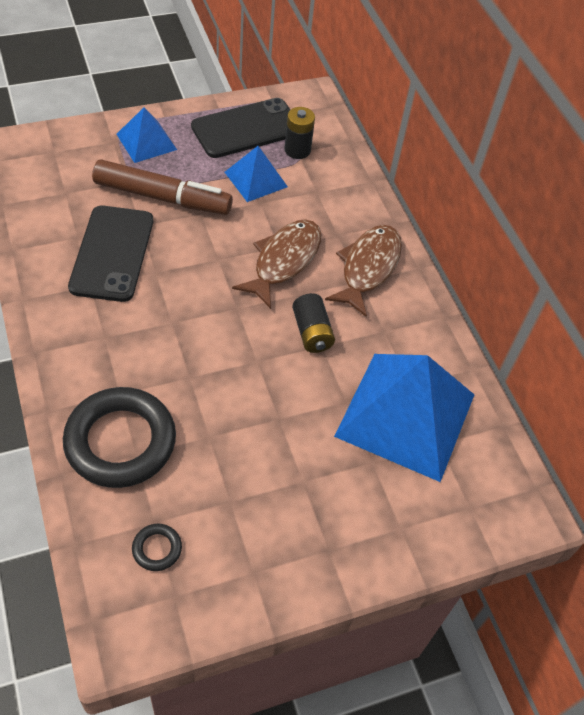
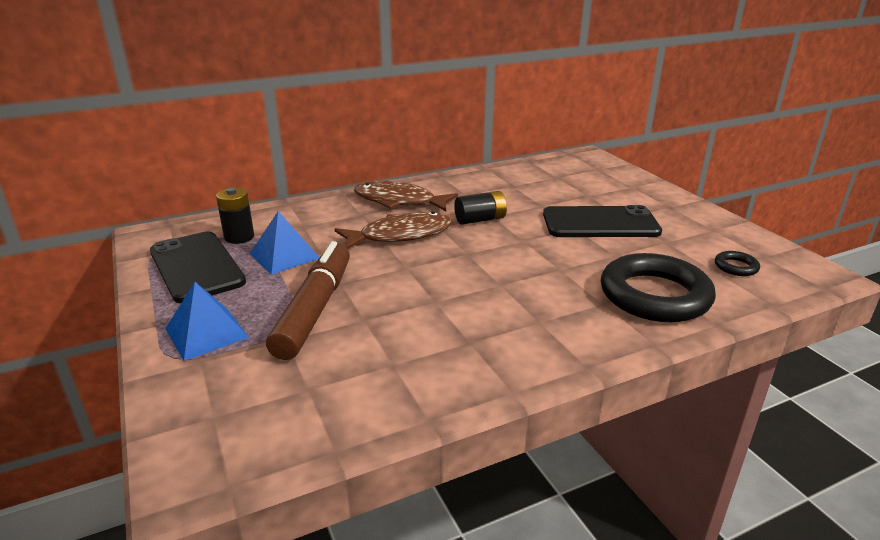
camera: 90 degrees left, 25 degrees down
(112, 253) = (414, 332): black phone -> black phone (600, 223)
(284, 261) = (400, 235): brown fish -> brown fish turned 135 degrees clockwise
(406, 414) = (540, 186): blue pyramid -> none

